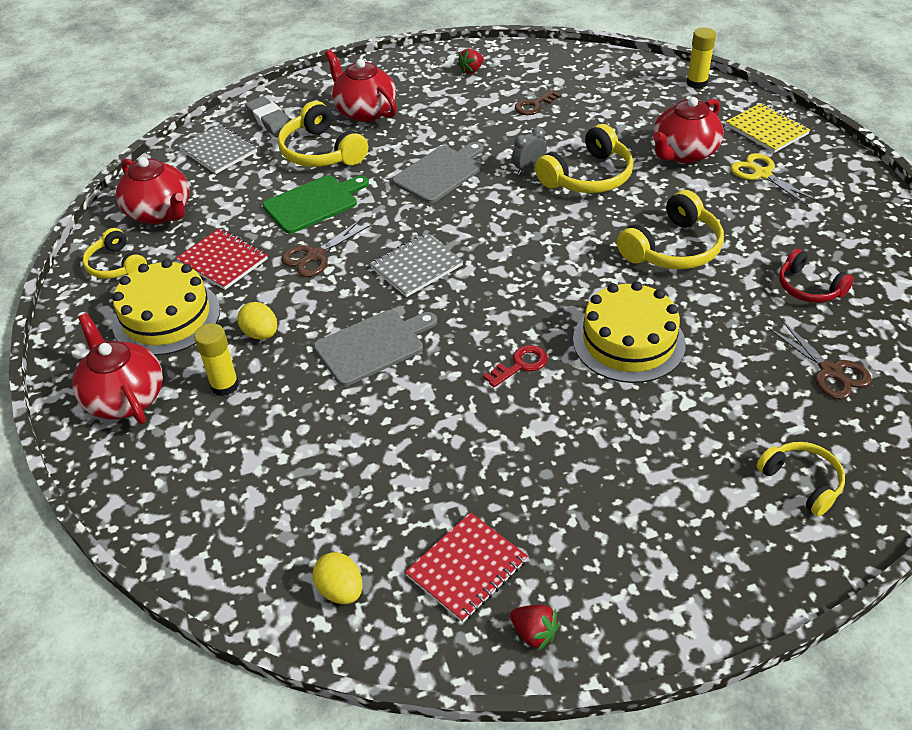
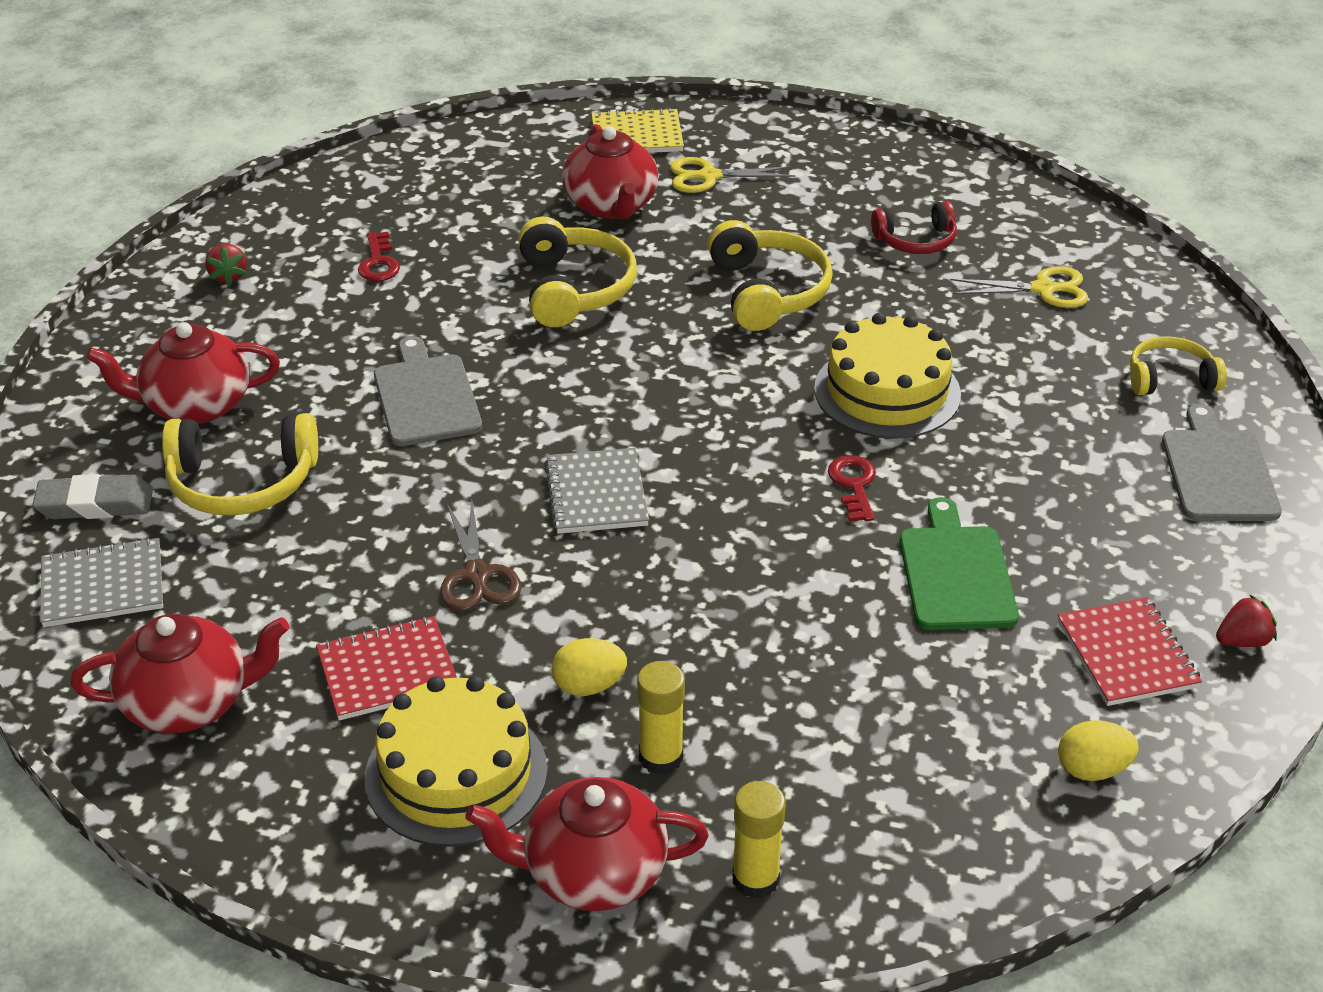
camera: 60 degrees left, 5 degrees down
(116, 265) = (269, 794): yellow headphones -> none
(313, 203) = (356, 534): green cutting board -> green cutting board (955, 573)
(373, 346) = (710, 590): grey cutting board -> grey cutting board (1217, 472)
(528, 170) = (507, 325): grey clock -> none
(534, 105) = (378, 263): brown key -> red key
(696, 83) = (491, 133): yellow glue stick -> yellow glue stick (755, 879)
(830, 371) = (1043, 289): brown scissors -> yellow scissors

